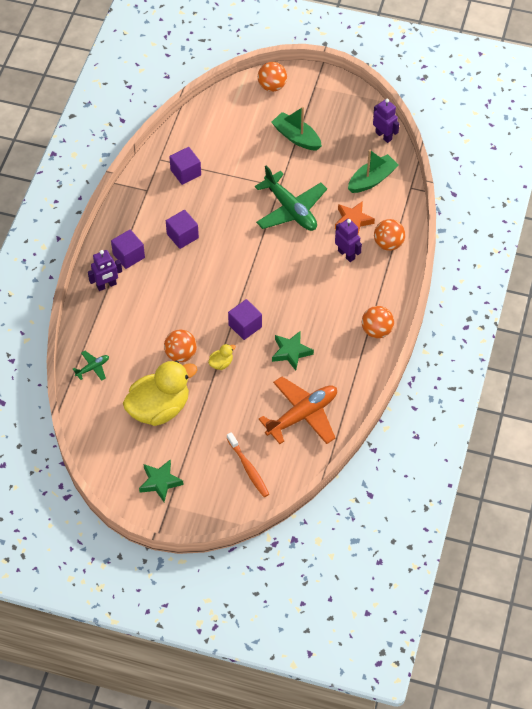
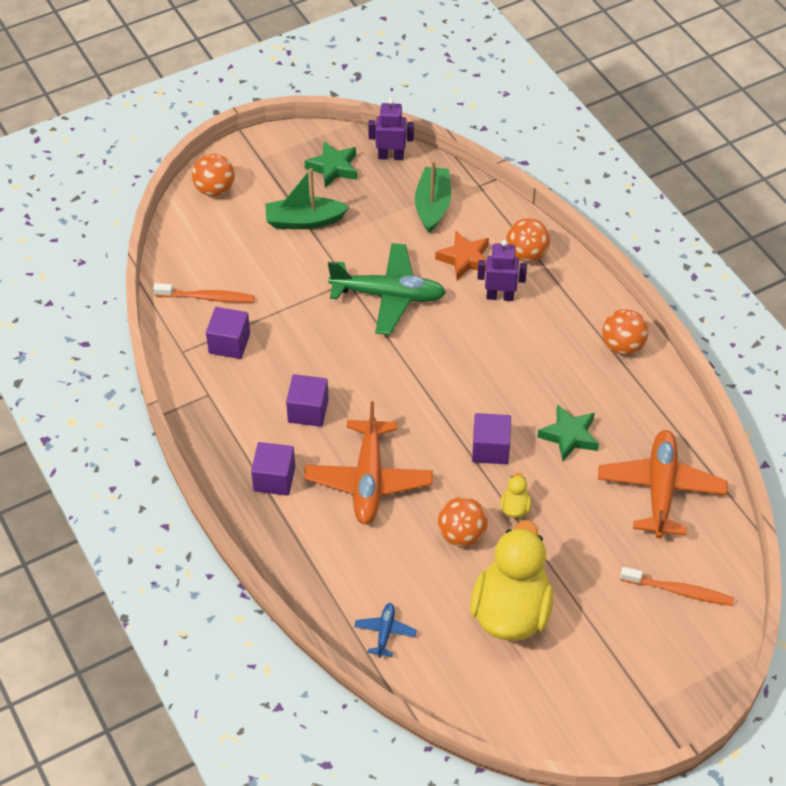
camera: 45 degrees left, 5 degrees down
(93, 368) = (385, 632): green plane -> blue plane
(106, 285) = (289, 530): purple robot -> none
(160, 482) = (611, 689): green star -> green star (333, 168)
(170, 292) = (368, 480): none -> orange plane
(202, 141) = (207, 297): none -> orange toothbrush

